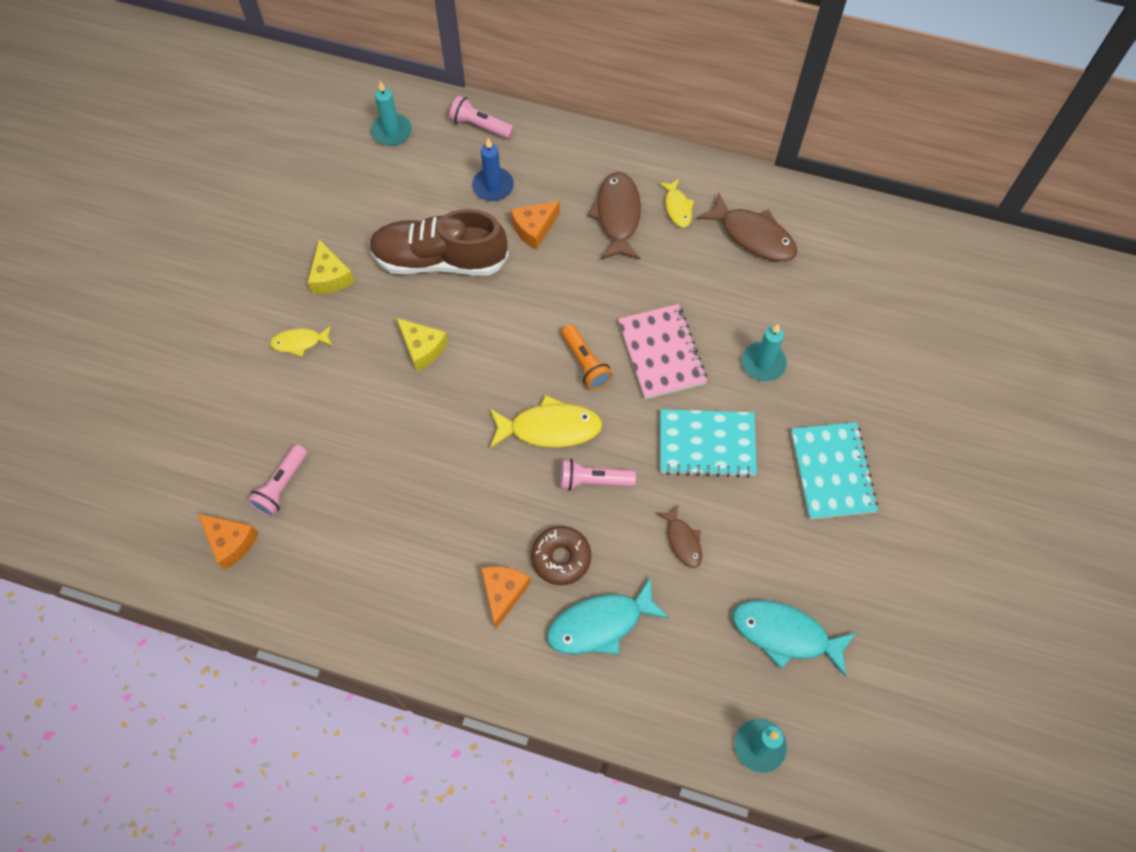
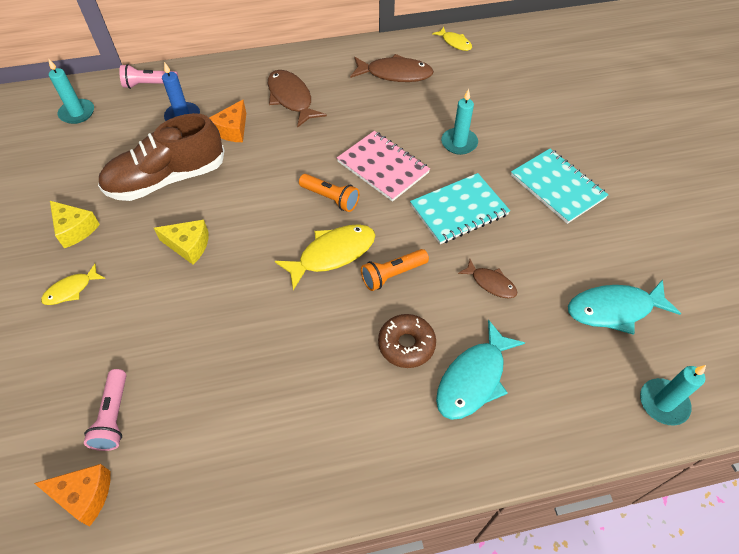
camera: 30 degrees left, 10 degrees down
(503, 593) = (377, 399): orange cheese -> none
(593, 480) = (392, 275): pink flashlight -> orange flashlight
(677, 207) = (331, 78): yellow fish -> yellow fish (455, 43)

